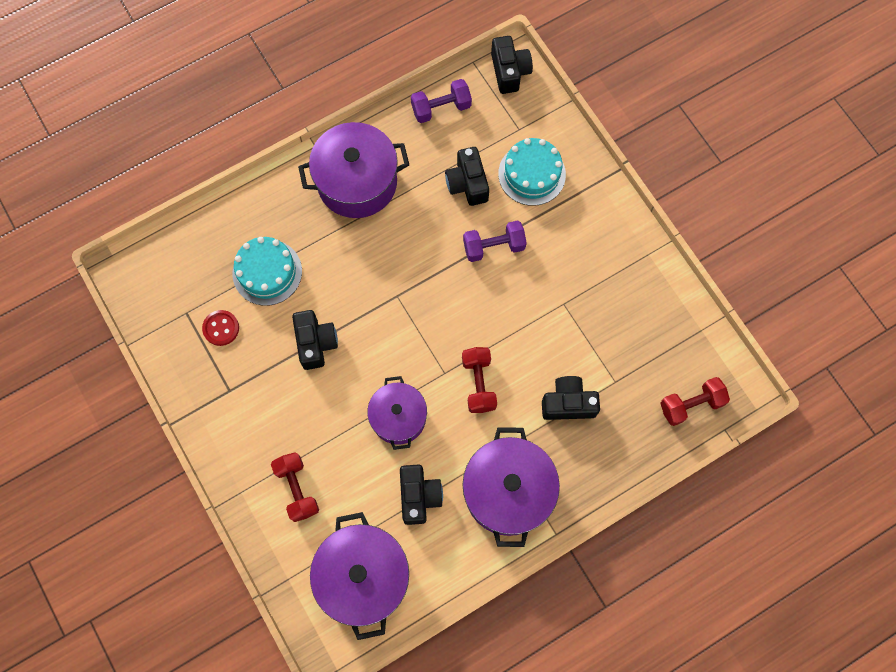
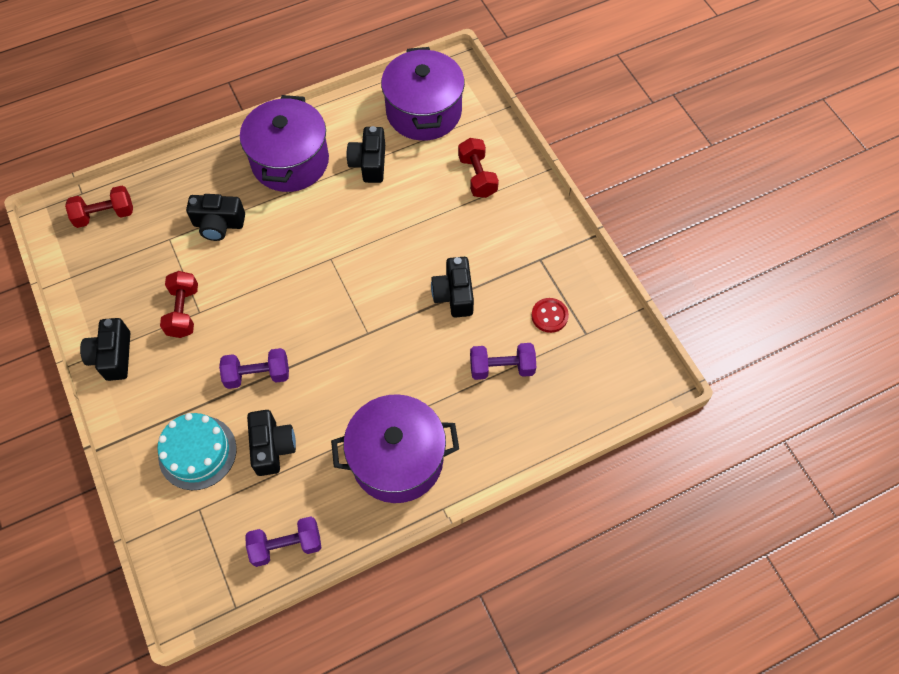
camera: 175 degrees left, 10 degrees down
(267, 272) = (501, 367): turquoise cake -> purple dumbbell
(398, 417) = (379, 225): purple pot -> none
(479, 383) = (299, 247): red dumbbell -> red dumbbell (183, 311)
(509, 71) = (192, 589): black camera -> black camera (113, 356)

